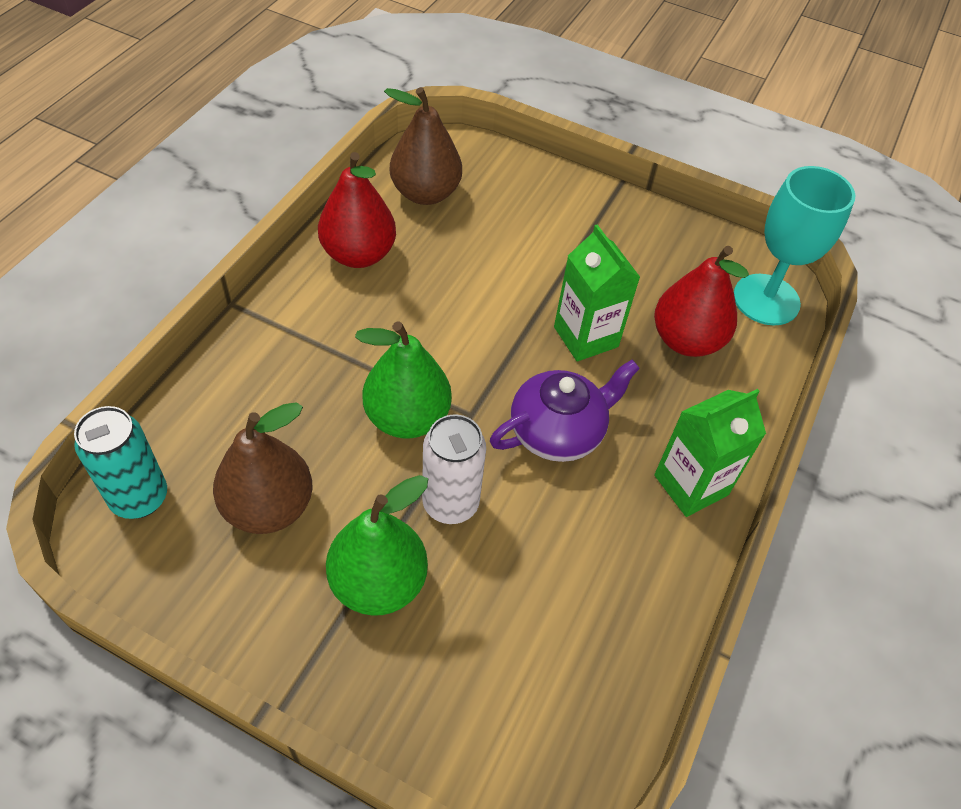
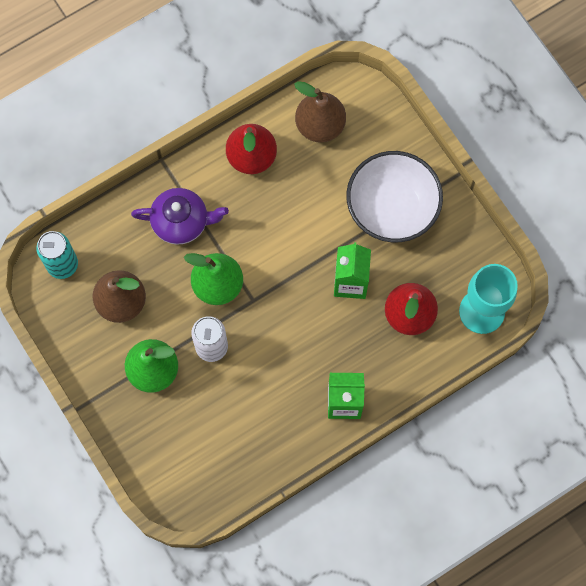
camera: 35 degrees right, 20 degrees up
(557, 432) = (293, 335): purple teapot -> purple teapot (181, 222)
(574, 240) = (392, 208): none -> white bowl

